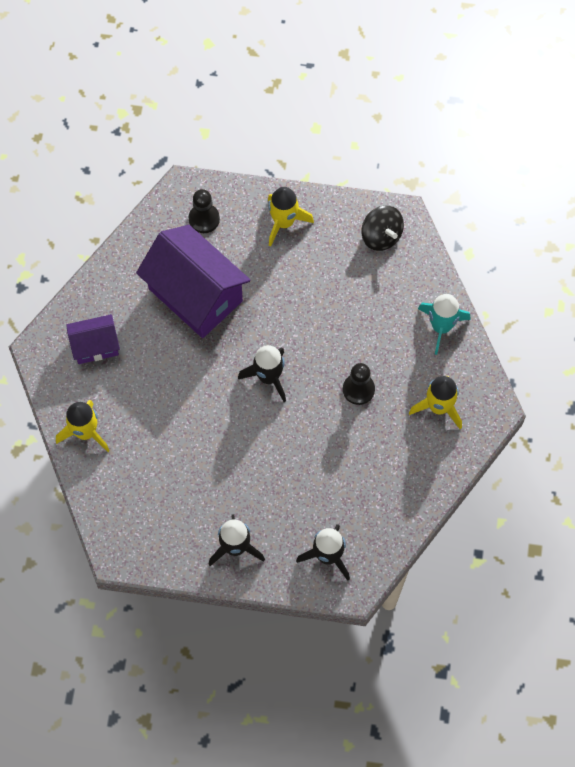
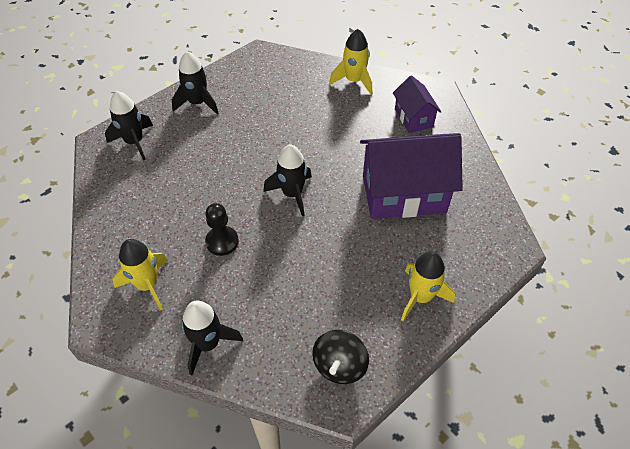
camera: 130 degrees right, 15 degrees down
(95, 346) = (413, 118): purple house -> purple house turned 45 degrees counterclockwise
(204, 219) = (471, 242): black pawn -> none
(381, 236) = (339, 365): black spinning top -> black spinning top turned 75 degrees counterclockwise
(441, 327) = (208, 344): turquoise rocket -> black rocket

